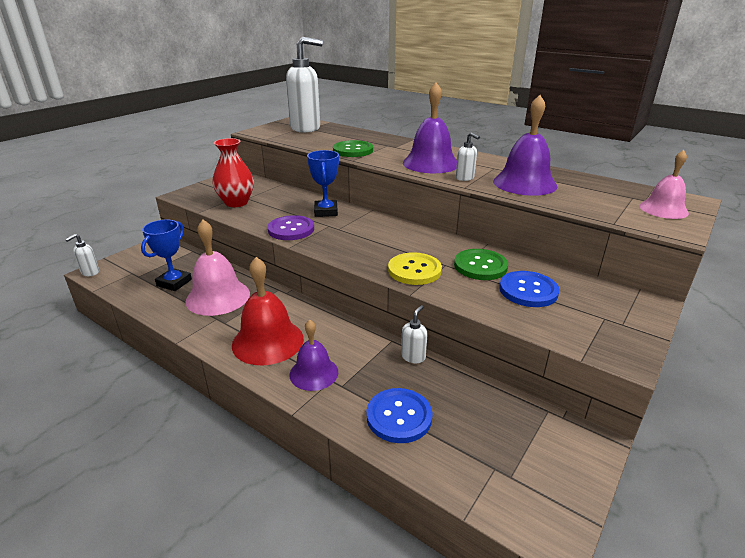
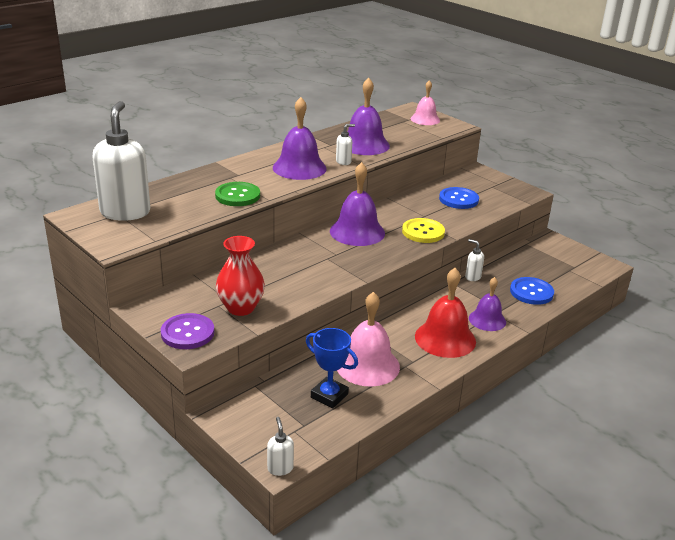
camera: 80 degrees left, 0 degrees up
(90, 272) = (280, 468): white soap dispenser -> white soap dispenser turned 150 degrees counterclockwise
(291, 229) = (328, 278): purple button -> purple button (187, 333)
(326, 212) = (293, 256): blue trophy -> none
(390, 234) = (357, 232): none -> purple bell
(480, 266) = (422, 207): green button -> none

